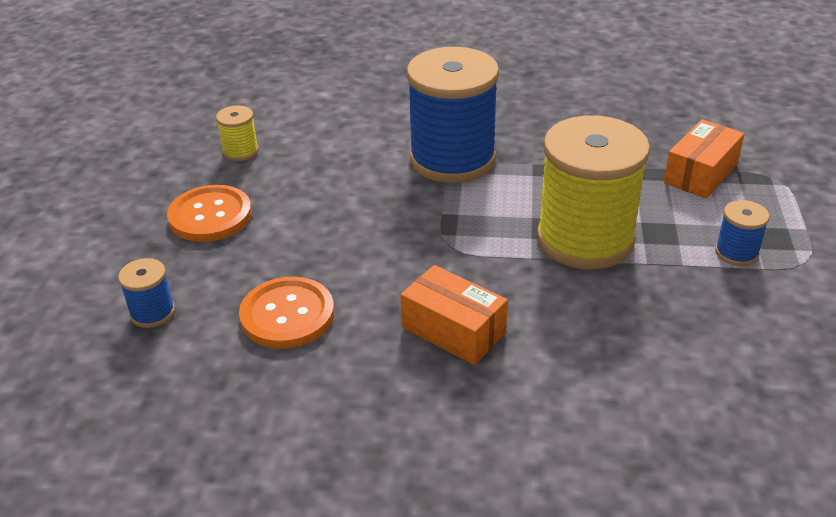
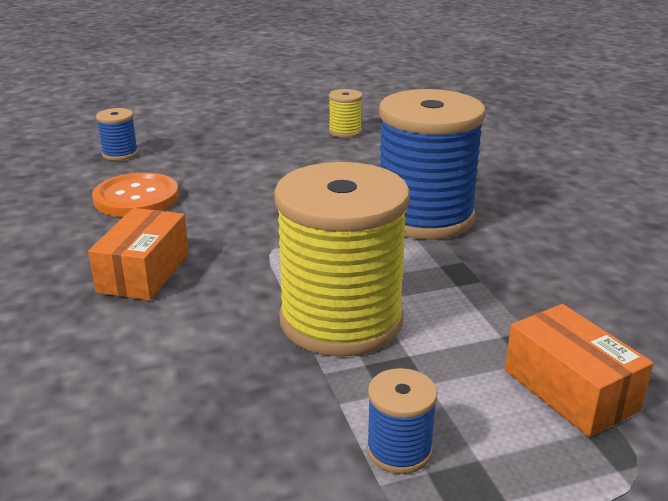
camera: 65 degrees right, 10 degrees down
(210, 216) = (248, 143): orange button -> none
(700, 173) = (570, 390): orange box -> orange box turned 45 degrees clockwise

